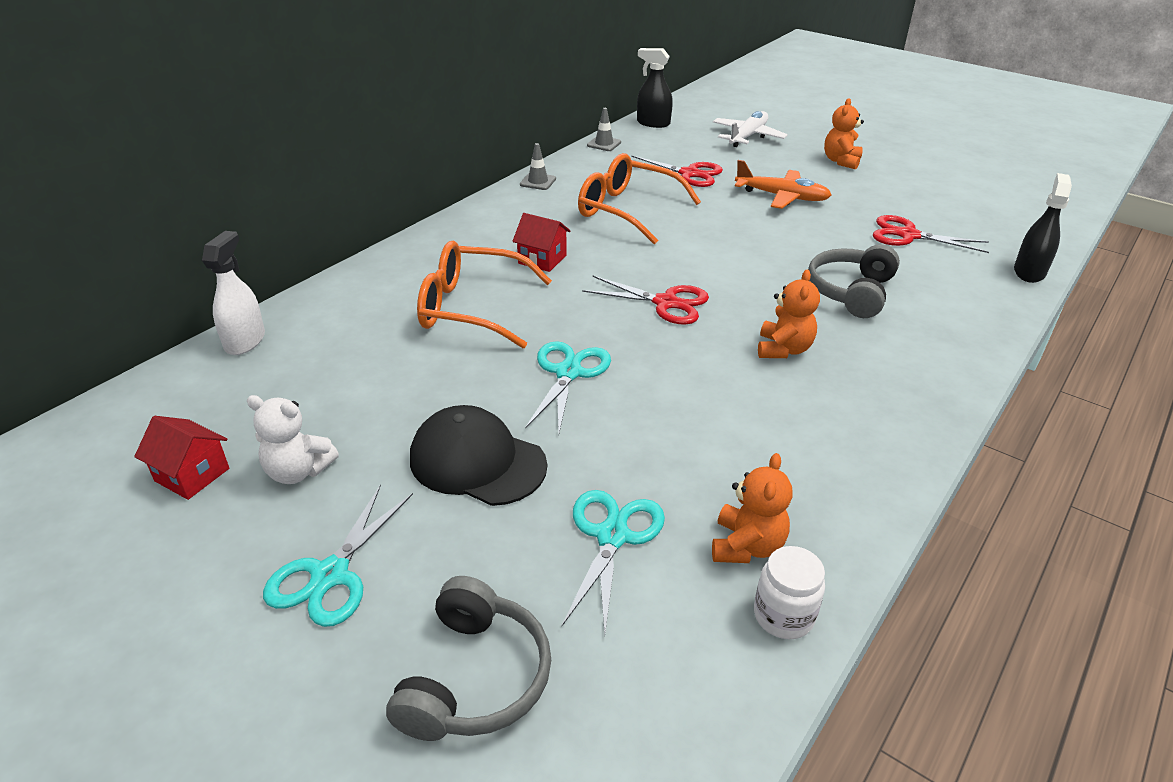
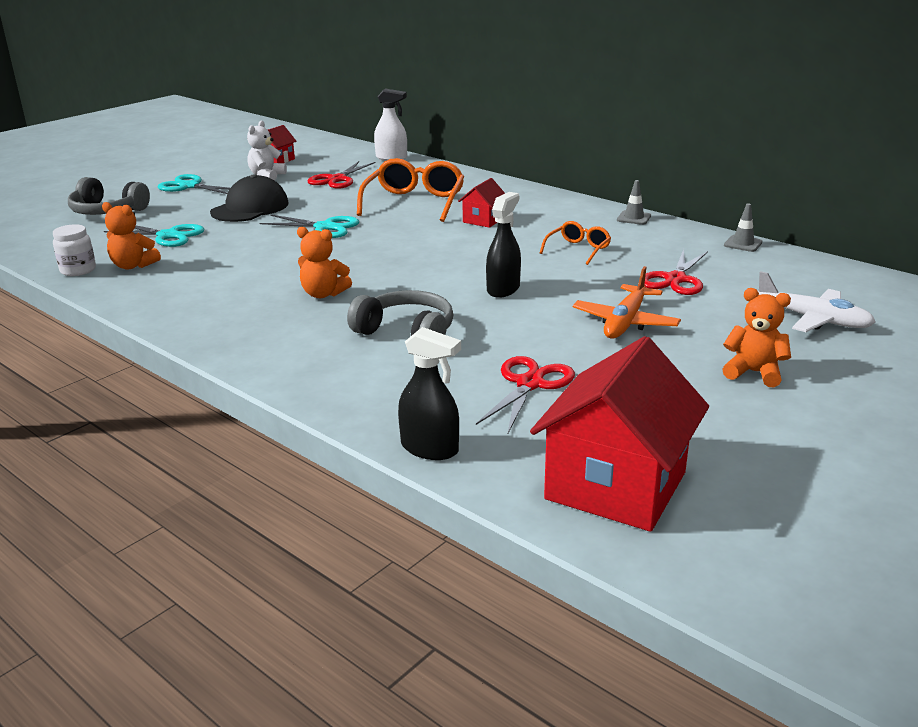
camera: 95 degrees right, 10 degrees down
(627, 210) = (578, 249): orange glasses -> orange glasses, size x0.54
(653, 123) = (825, 268): black spray bottle -> black spray bottle (503, 289)
(666, 303) = (406, 258): red scissors -> red scissors (337, 179)
(1015, 210) = (615, 486): none -> red house

